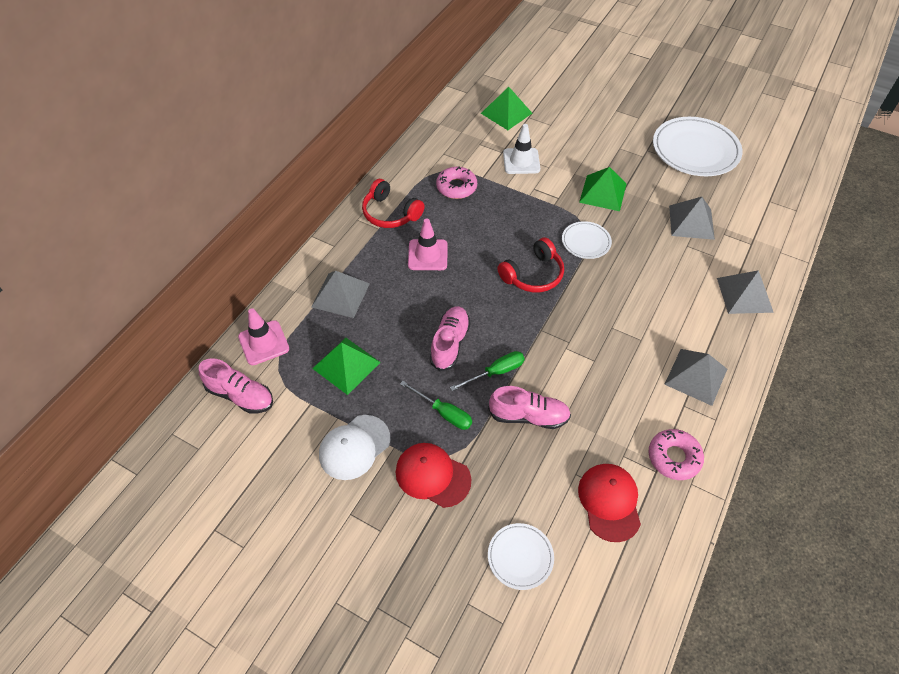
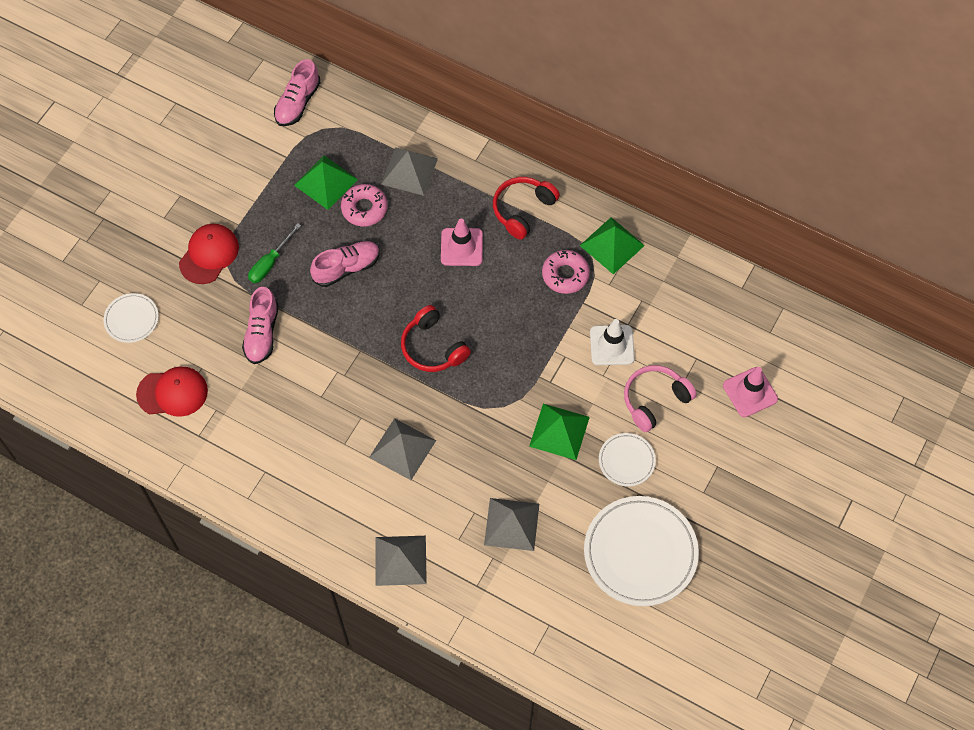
camera: 90 degrees right, 10 degrees up
(263, 343) = (354, 113): pink traffic cone -> pink traffic cone (750, 392)
(354, 447) = (240, 194): white cap -> none
(450, 343) = (346, 268): pink shoe -> pink shoe turned 45 degrees counterclockwise
(495, 372) = (311, 307): green screwdriver -> none
(506, 113) = (702, 332): green pyramid -> green pyramid (612, 245)
(567, 139) = (655, 400): none -> pink headphones
(586, 242) = (480, 404): white plate -> white plate (626, 461)
(674, 457) = (211, 453): pink donut -> pink donut (364, 208)
(696, 376) = (297, 489): grey pyramid -> grey pyramid (402, 449)

